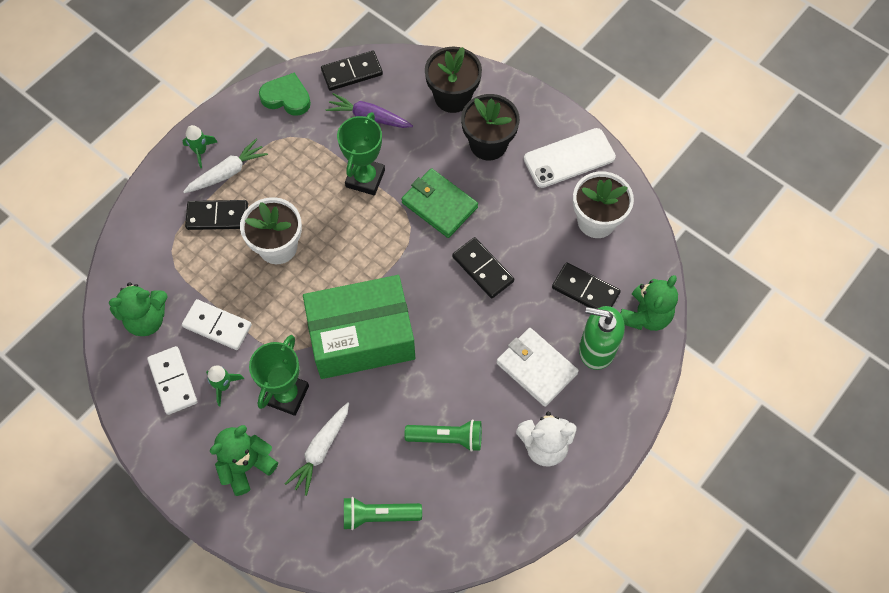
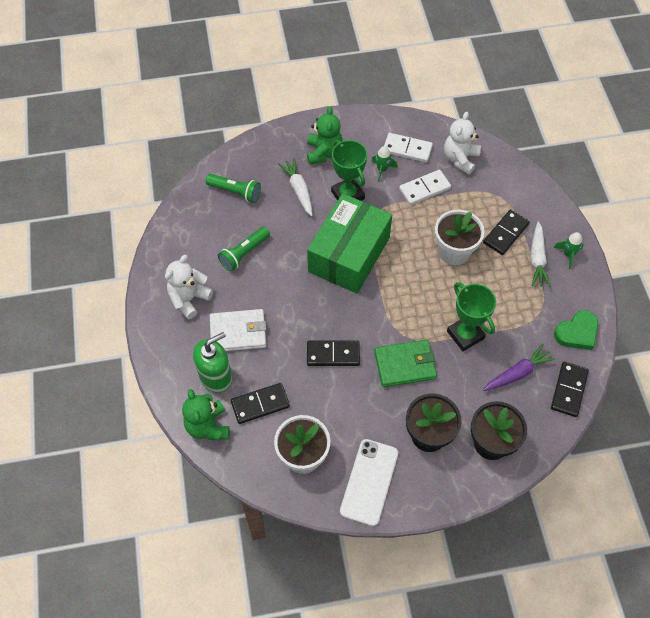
camera: 130 degrees right, 5 degrees down
(147, 319) = (460, 159): green teddy bear -> white teddy bear
(379, 515) = (235, 192): green flashlight -> green flashlight turned 75 degrees clockwise

